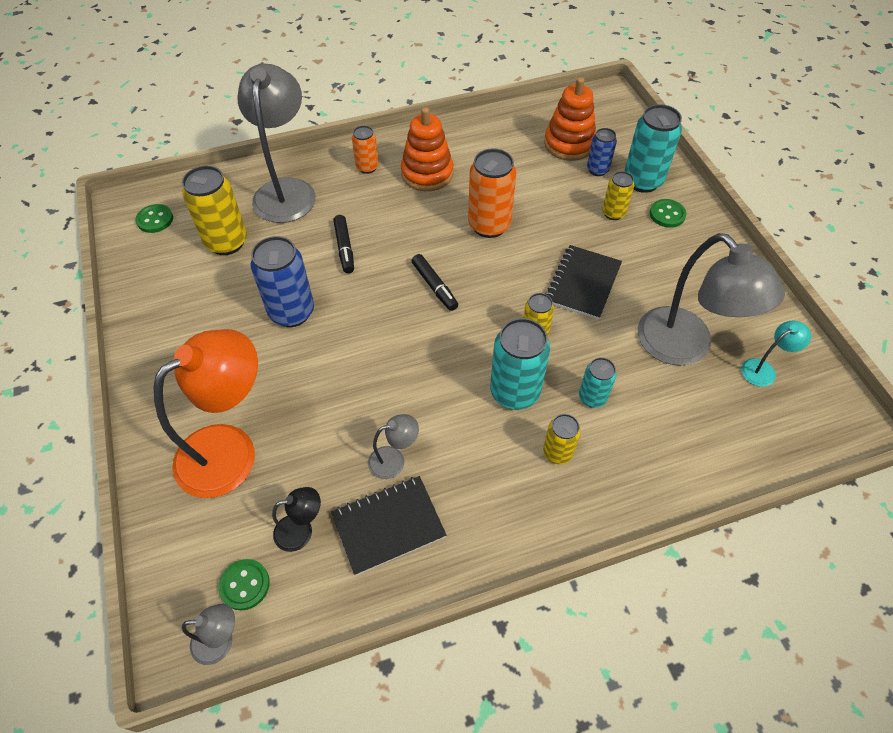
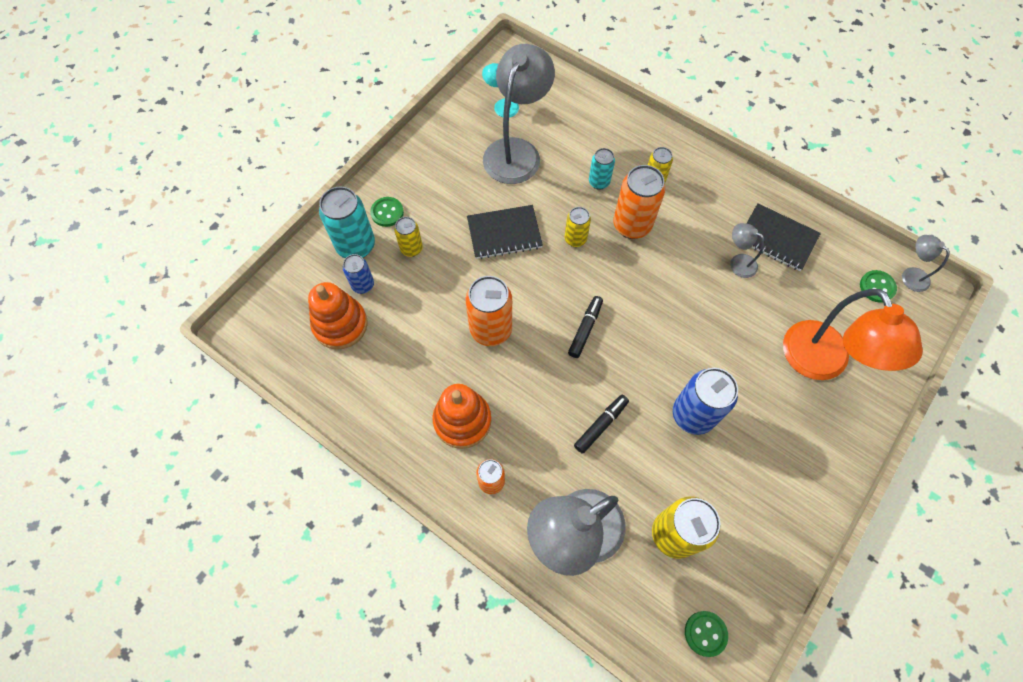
camera: 125 degrees left, 10 degrees up
(230, 449) = (821, 363): orange lamp -> orange lamp turned 120 degrees counterclockwise
(301, 530) = (823, 281): black lamp -> none
(515, 392) = (632, 225): turquoise can -> orange can

